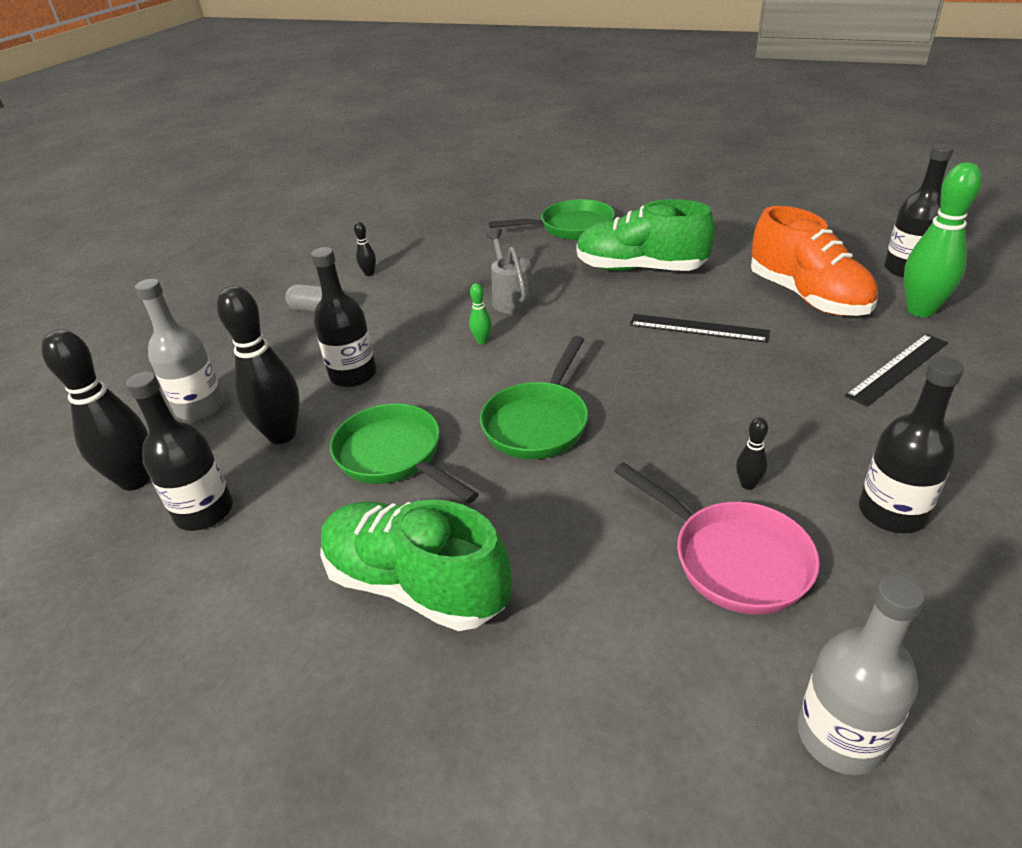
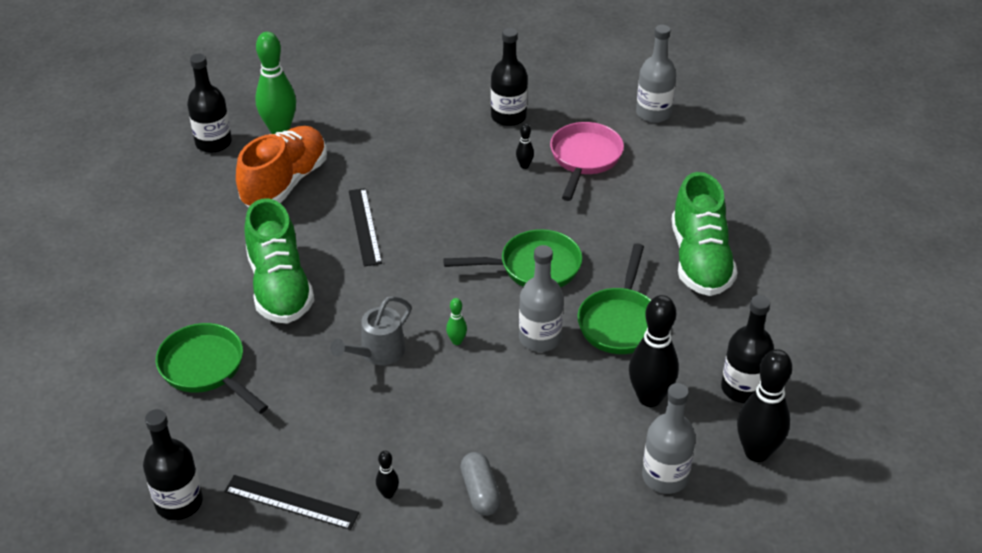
camera: 125 degrees left, 5 degrees up
(353, 375) = (555, 399): black bottle -> black bottle (179, 502)
(433, 391) = (540, 338): none -> grey bottle
(898, 369) = (365, 130): black ruler -> black ruler (291, 502)

